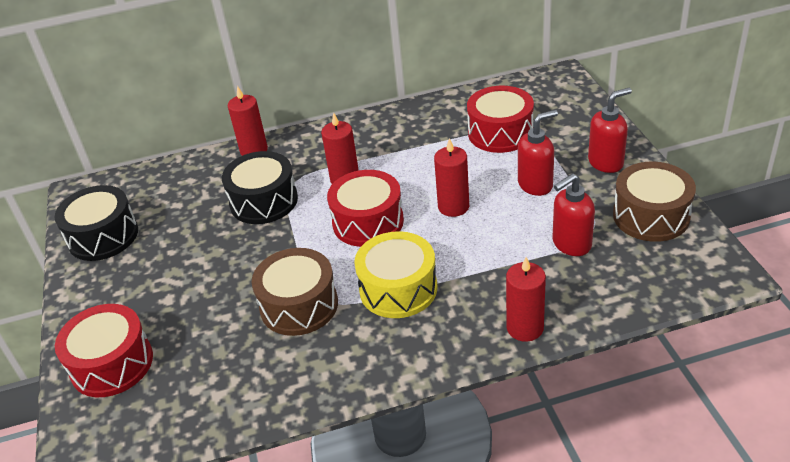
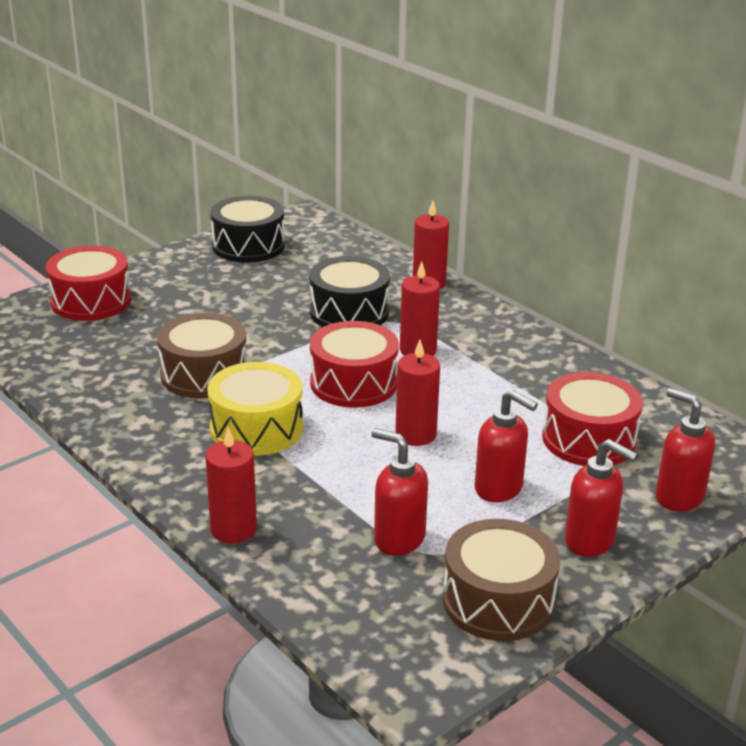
camera: 60 degrees right, 10 degrees down
(577, 117) = (678, 497): none -> red soap dispenser

